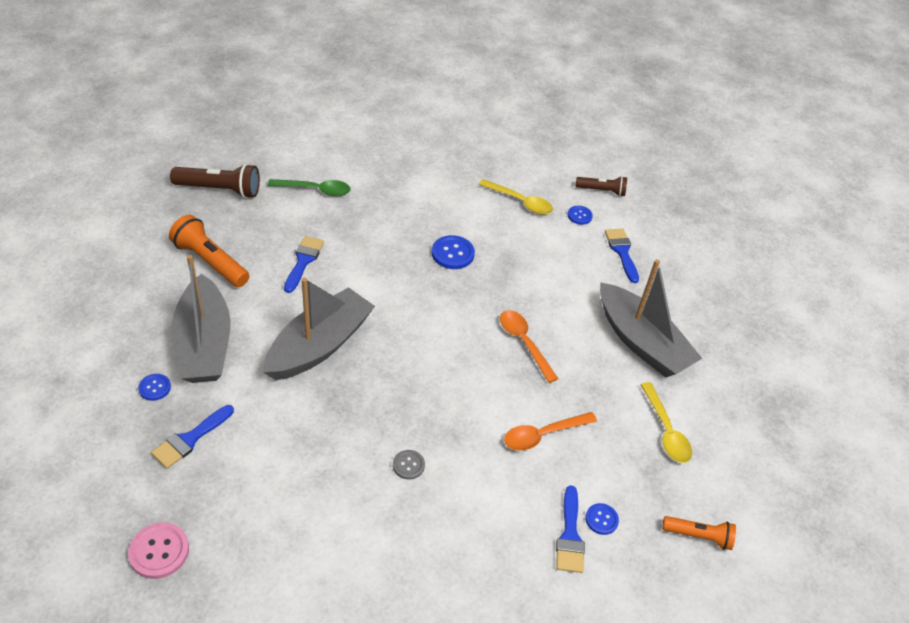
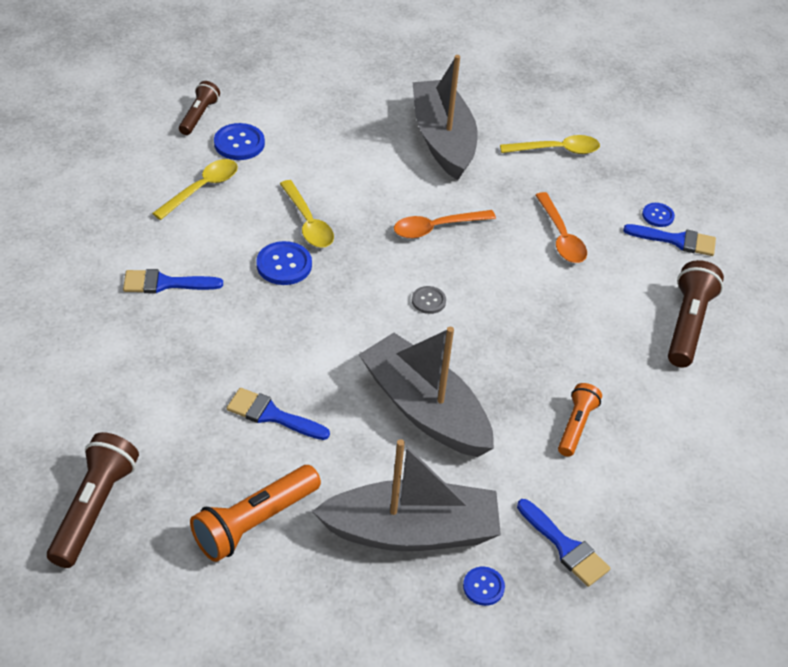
camera: 80 degrees left, 0 degrees up
(159, 551) = (718, 576): pink button -> none
(315, 190) = (125, 391): green spoon -> none
(408, 465) = (599, 347): grey button -> grey button (428, 301)
(452, 541) = (687, 324): none -> brown flashlight
(503, 263) = (308, 222): none -> yellow spoon
(579, 216) = (239, 143): blue button -> blue button, size x1.64
(622, 252) = (307, 123): blue brush -> blue brush (165, 283)
(641, 342) = (443, 140): grey boat -> grey boat turned 75 degrees counterclockwise
(698, 536) = (671, 158): orange flashlight -> orange flashlight (576, 426)

